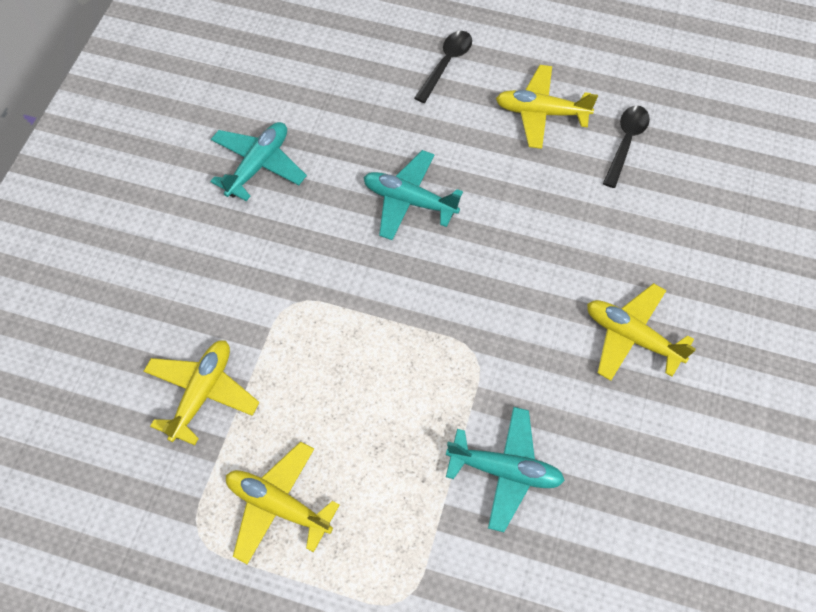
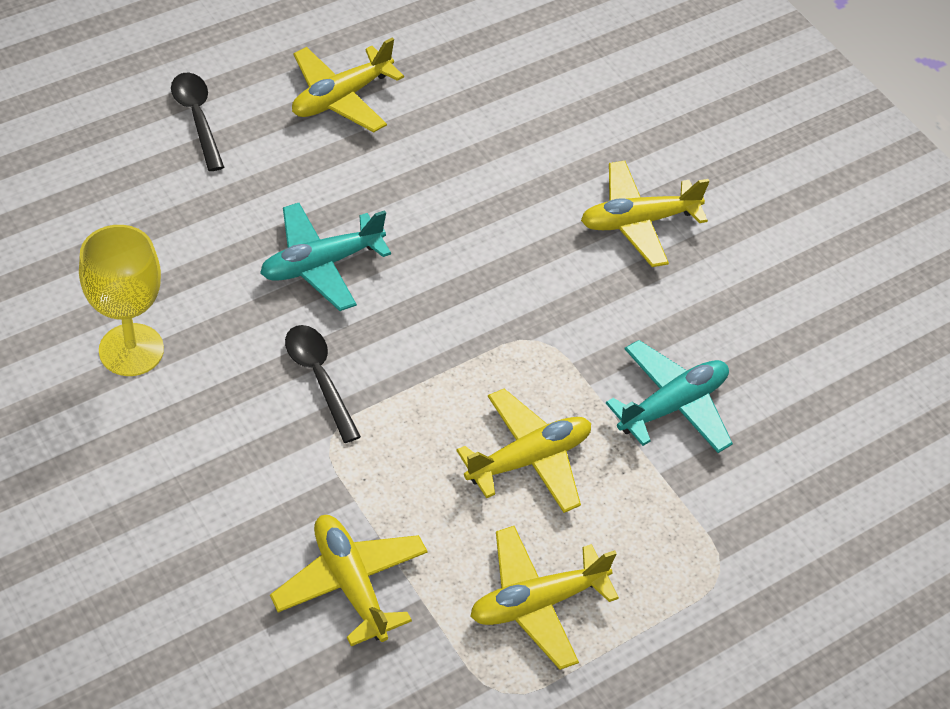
camera: 55 degrees left, 10 degrees down
(258, 165) = (131, 350): turquoise plane -> yellow goblet
(379, 418) = (529, 459): none -> yellow plane
(626, 143) = (445, 69): black spoon -> black spoon (319, 378)

